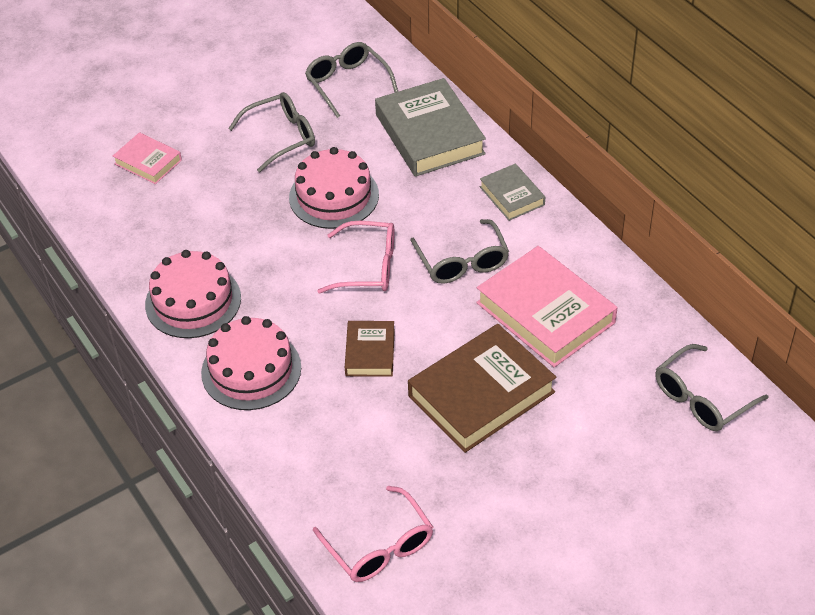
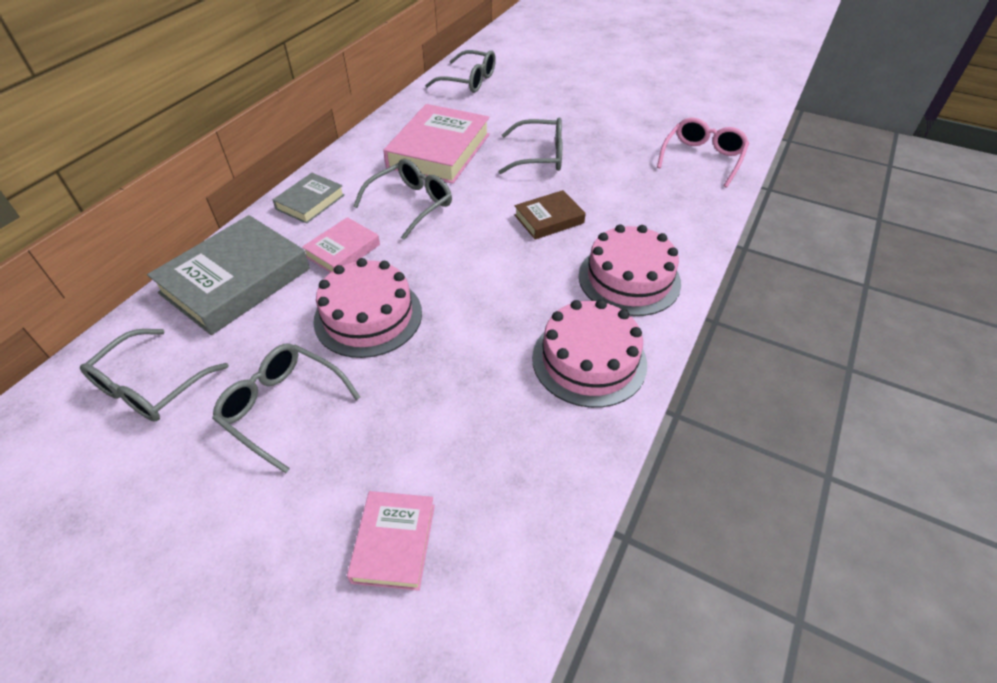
camera: 120 degrees left, 0 degrees up
(368, 267) = (453, 255): pink glasses -> none
(424, 200) = (343, 250): none -> pink book
(481, 394) = (540, 156): brown book -> grey glasses

